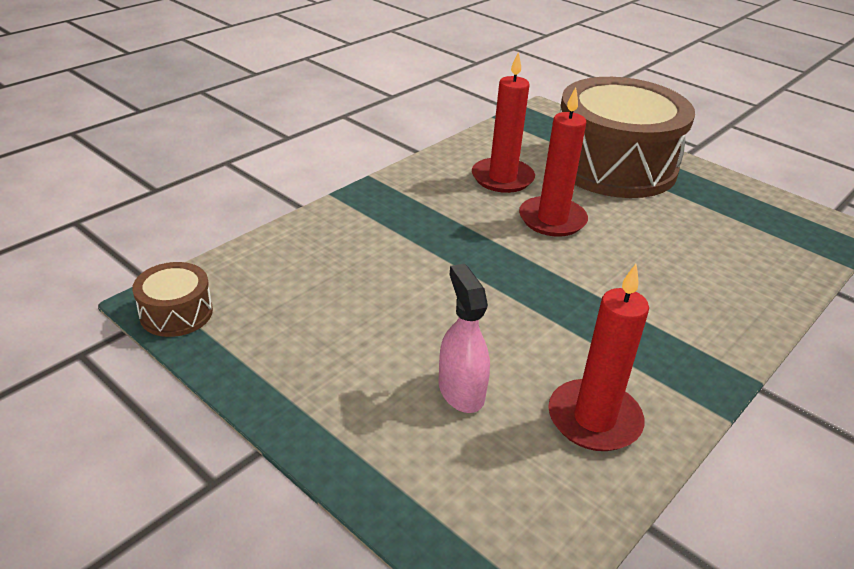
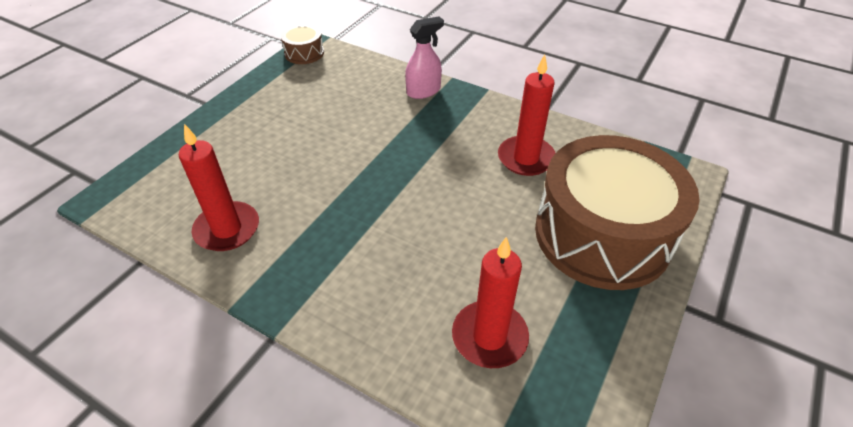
camera: 80 degrees right, 10 degrees up
(461, 391) = (250, 165): pink spray bottle -> pink spray bottle (423, 91)
(552, 220) = (471, 194): red candle -> red candle (489, 336)

